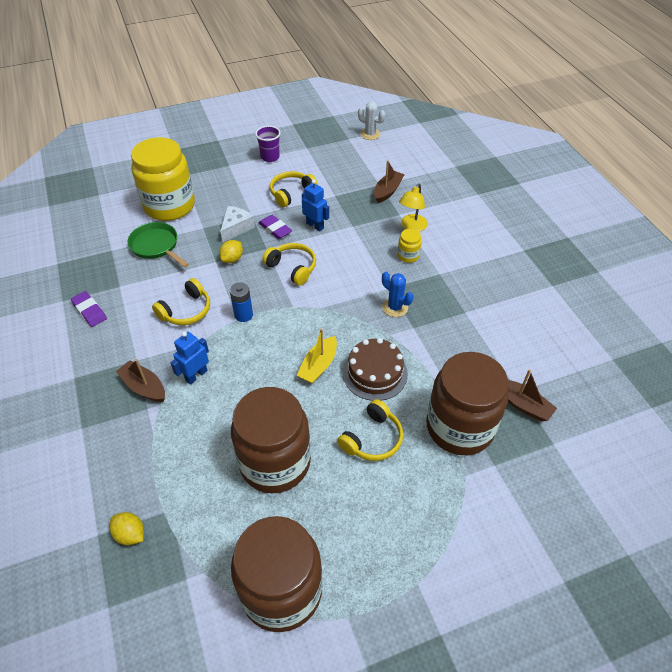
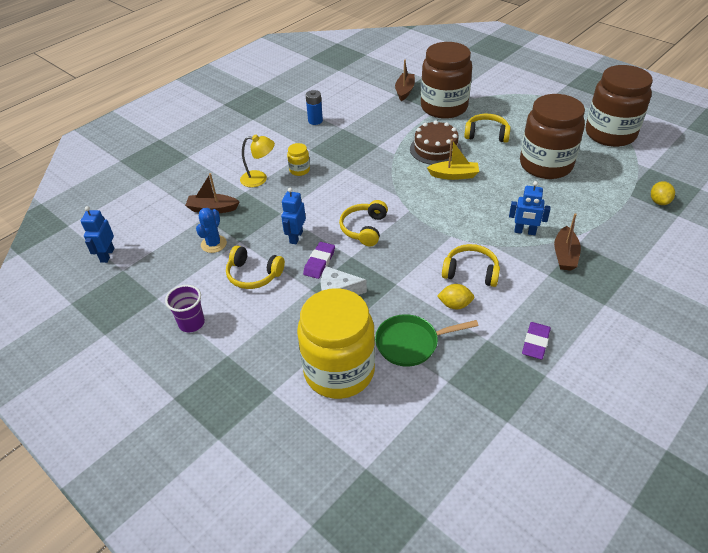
camera: 115 degrees left, 5 degrees down
(156, 246) = (411, 343): green pan -> green pan turned 60 degrees clockwise
(232, 259) = (383, 273): yellow lemon -> yellow lemon (455, 305)
(243, 315) = (443, 234): blue battery -> blue battery (315, 121)
(370, 134) = (107, 255): white cactus -> blue robot
(395, 307) = (365, 159): blue cactus -> blue cactus (213, 244)

